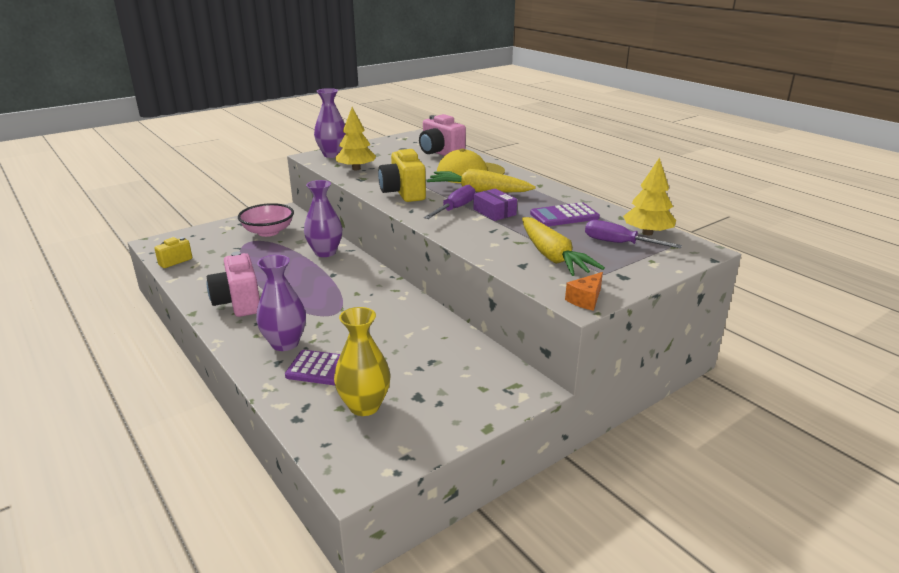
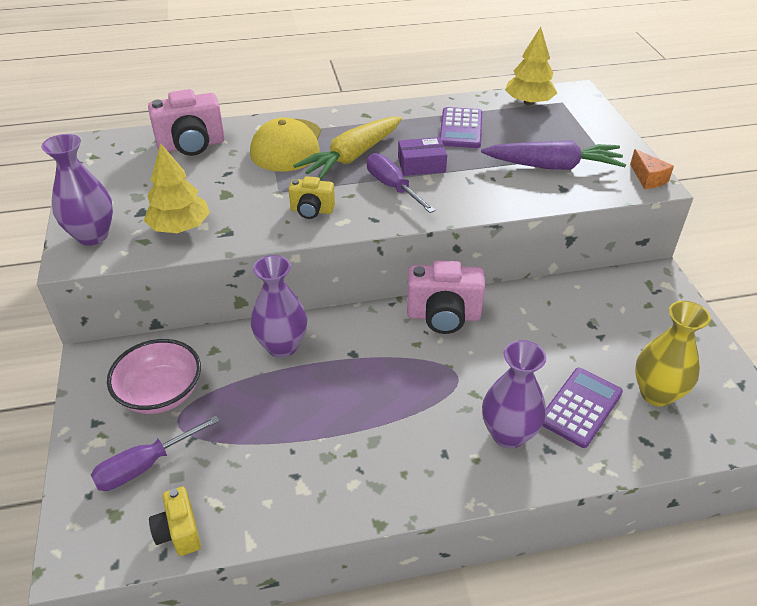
camera: 65 degrees left, 15 degrees up
(238, 303) = (378, 465): pink camera -> pink camera (443, 316)
(403, 193) = (312, 211): yellow camera -> yellow camera, size x0.58
(552, 257) = (553, 166): yellow carrot -> purple carrot
(619, 243) = (543, 123): purple screwdriver -> purple screwdriver (145, 466)

